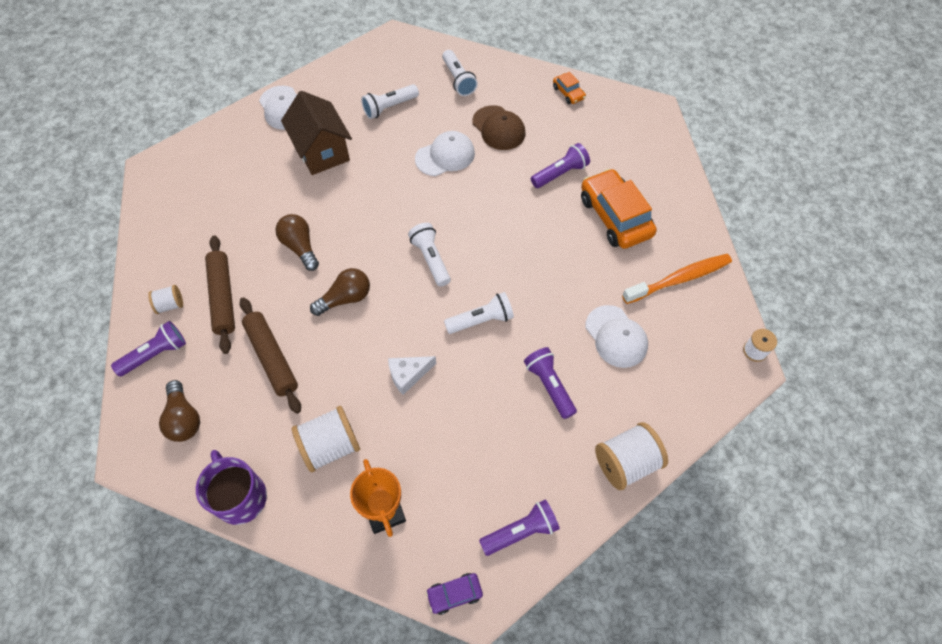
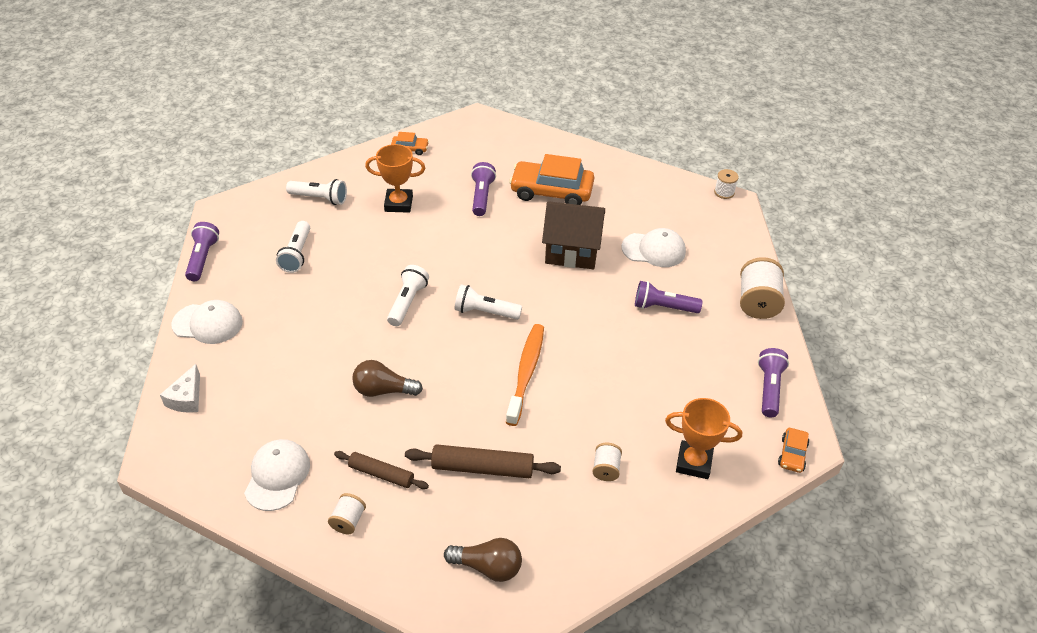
camera: 55 degrees left, 15 degrees down
(155, 354) = (394, 559): purple flashlight -> purple flashlight (202, 258)
(223, 297) = (381, 474): brown rolling pin -> brown rolling pin, size x0.66
(240, 497) = (604, 558): purple mug -> none
(322, 152) = (293, 322): brown house -> brown house (572, 252)
(330, 446) = (606, 469): white spool -> white spool, size x0.54
(345, 298) = (470, 386): brown light bulb -> none
(408, 375) = (582, 384): white cheese -> white cheese (187, 398)
(445, 156) = (390, 248): white cap -> white cap (277, 476)
(454, 594) = (792, 454): purple car -> orange car
(481, 320) = (572, 313): white flashlight -> white flashlight (407, 302)
(498, 128) = (398, 204): brown cap -> orange trophy
(679, 279) = (636, 192): orange toothbrush -> orange toothbrush (526, 372)

